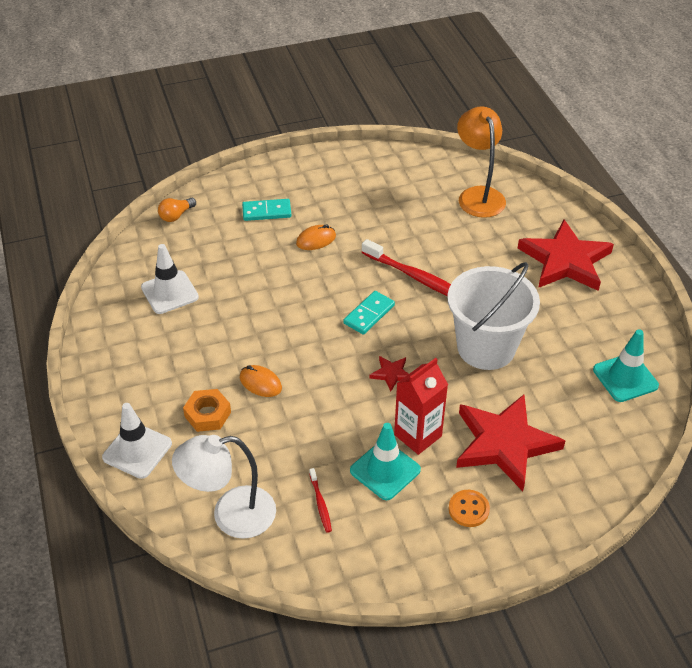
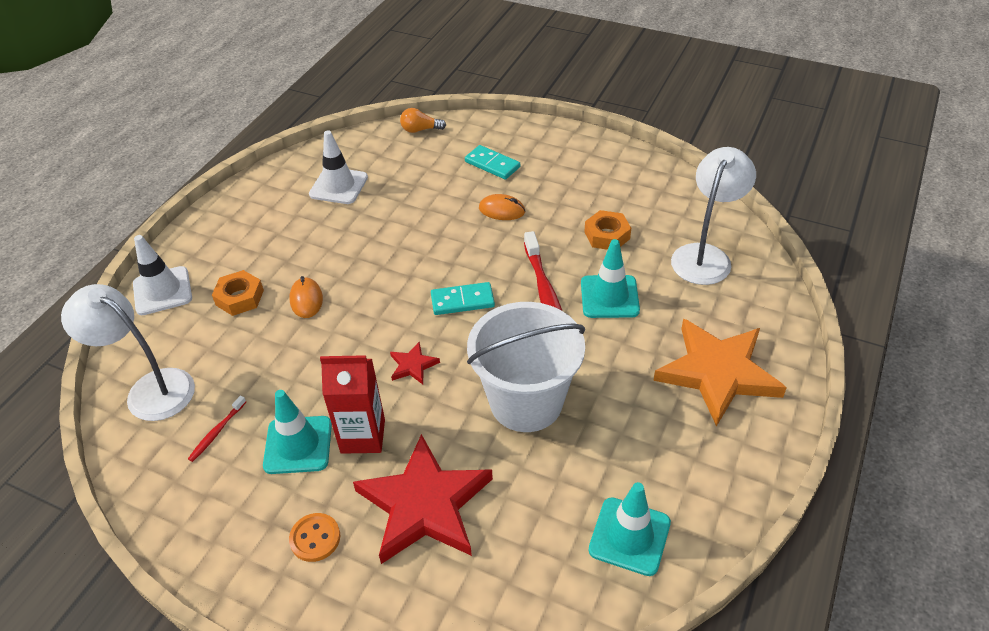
camera: 45 degrees right, 0 degrees up
(405, 216) = (607, 235): none -> orange nut
(455, 254) = (609, 297): none -> turquoise traffic cone
(478, 195) = (705, 256): orange lamp -> white lamp
(565, 261) = (717, 373): red star -> orange star

